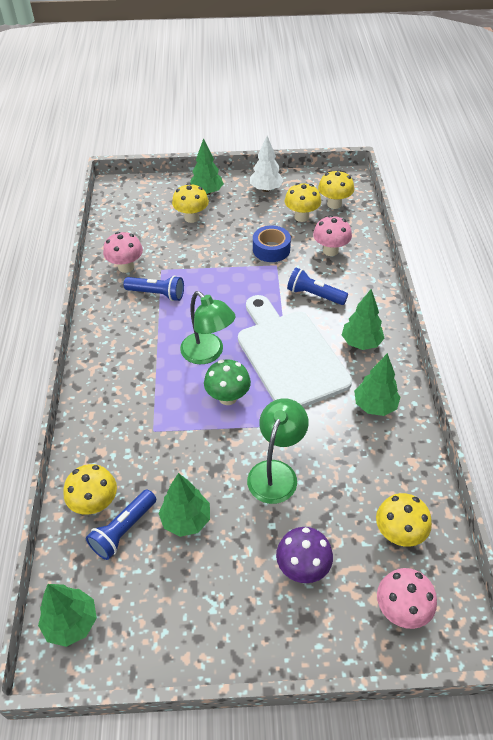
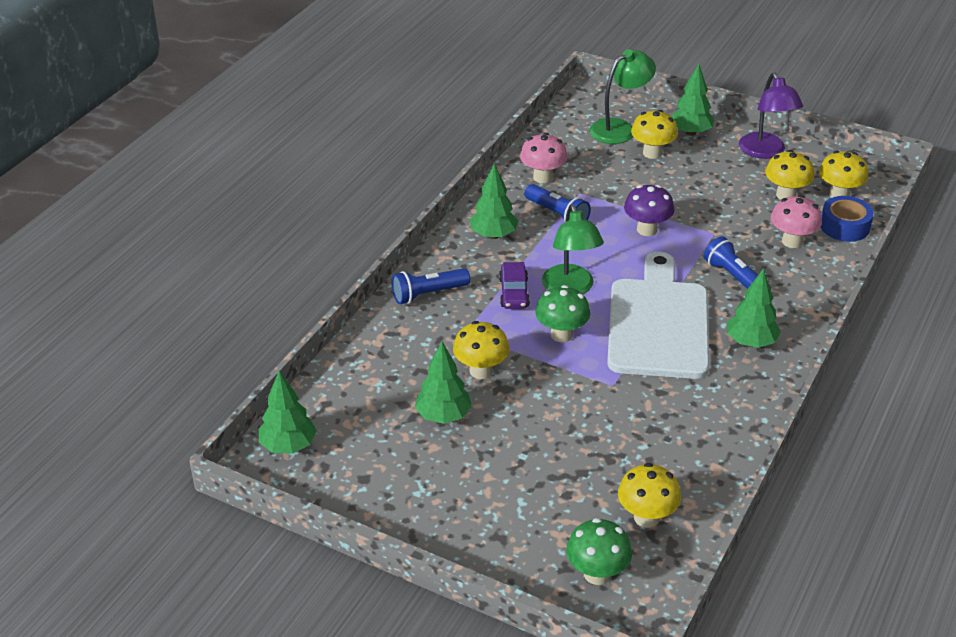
camera: 30 degrees right, 10 degrees down
(95, 504) = (368, 369): yellow mushroom -> yellow mushroom (481, 371)
(123, 530) = (380, 399): blue flashlight -> blue flashlight (428, 294)
(168, 376) = (514, 293): none -> purple car
(266, 189) = (765, 152): white tree -> purple lamp
(271, 249) = (721, 216): blue tape -> blue tape (844, 226)
(276, 472) = (561, 416): green lamp -> green lamp (619, 128)
(302, 568) = (526, 500): purple mushroom -> purple mushroom (647, 229)
(375, 406) = (716, 404): green tree -> green tree (493, 235)
(401, 610) = (597, 574): pink mushroom -> green mushroom

